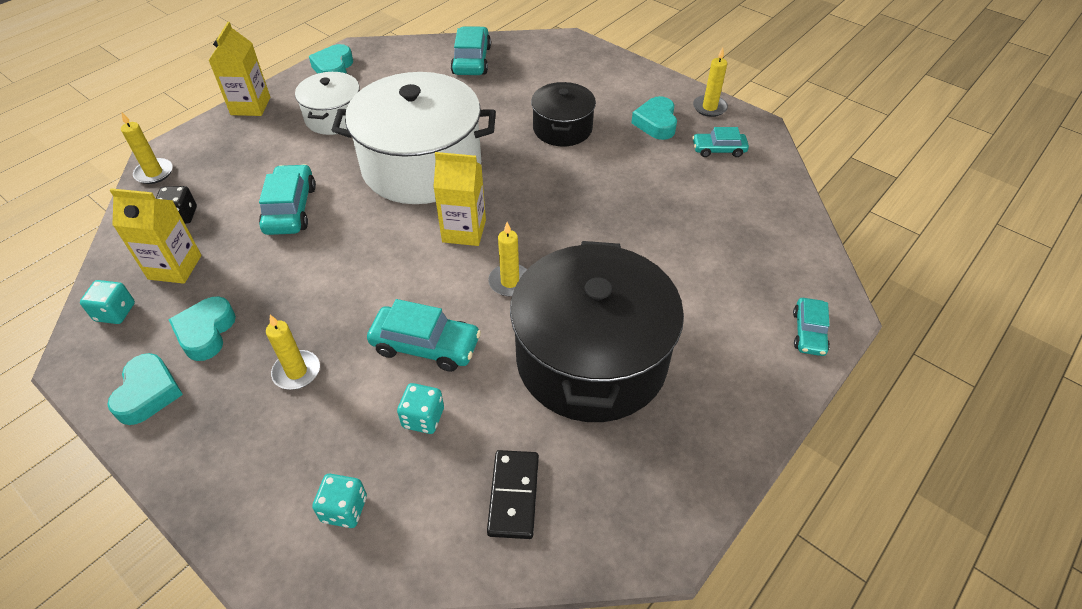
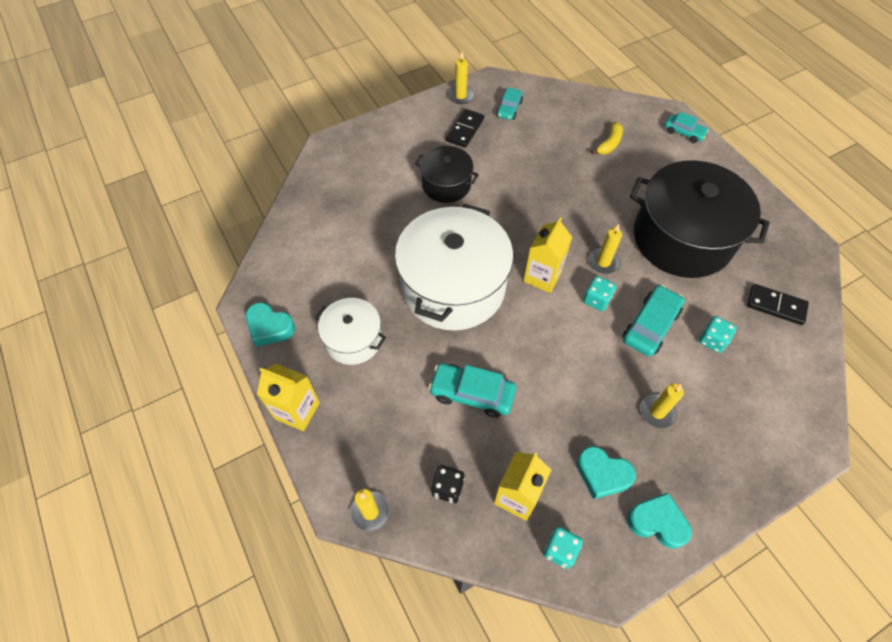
camera: 70 degrees left, 10 degrees up
(344, 509) = (775, 398): turquoise dice -> turquoise dice (596, 300)
(472, 60) = (319, 217): turquoise car -> none
(656, 123) = (465, 130): turquoise heart -> black domino
(723, 252) = (609, 144): none -> yellow banana

